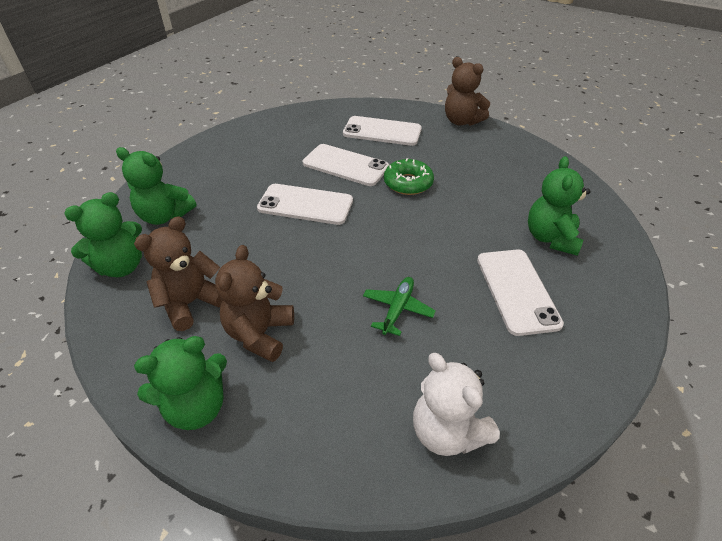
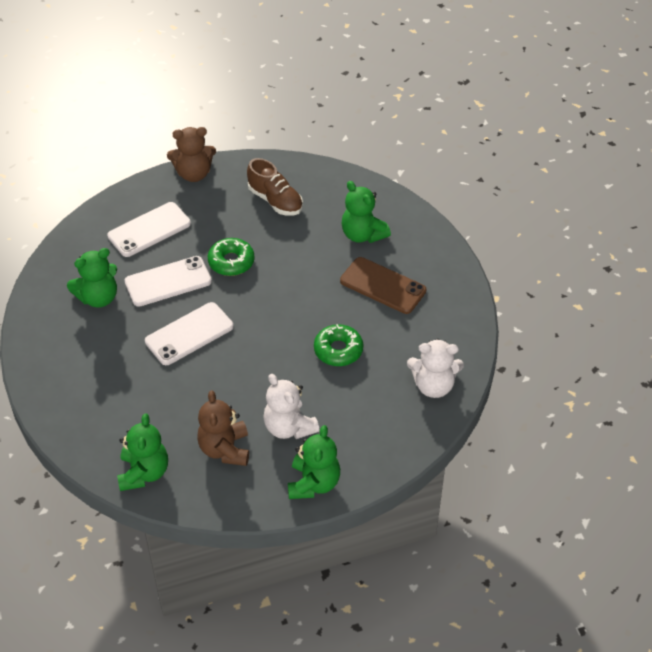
camera: 50 degrees left, 5 degrees up
(165, 216) = (108, 423): green teddy bear -> green teddy bear (98, 297)
(260, 334) = (289, 427): brown teddy bear -> white teddy bear
(397, 309) = (338, 350): green plane -> green donut
(501, 169) = (275, 201): none -> brown shoe
(517, 290) = (383, 286): white phone -> brown phone

